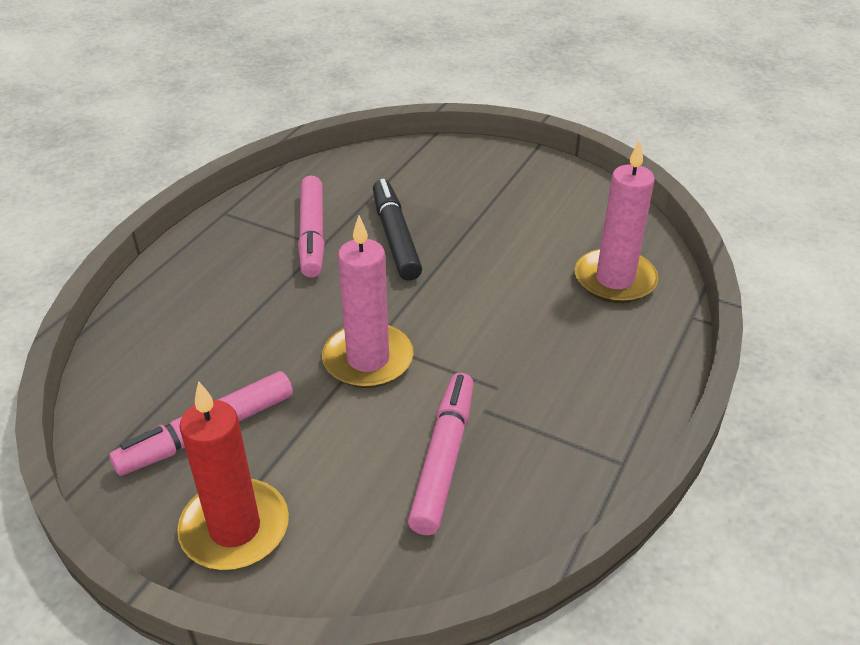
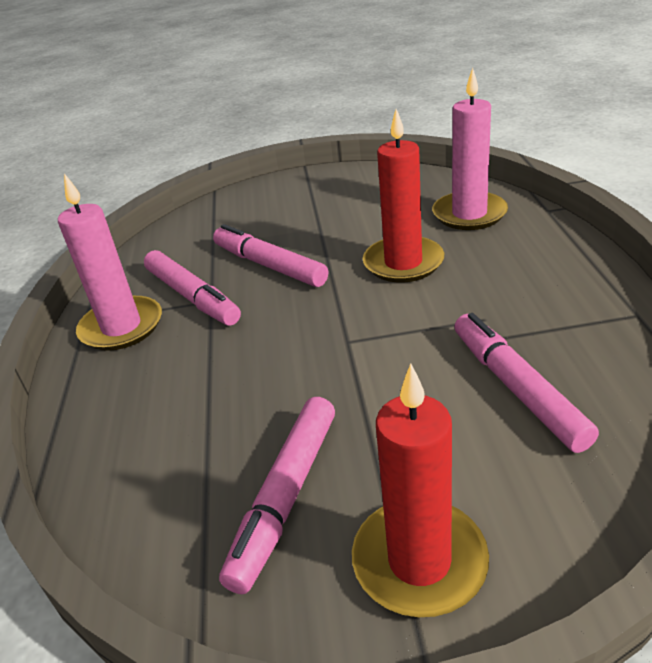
camera: 30 degrees left, 5 degrees down
(368, 359) = (359, 356): pink candle -> pink candle (121, 327)
(395, 237) = (269, 265): black marker -> pink marker
(498, 296) = (403, 263): none -> red candle

